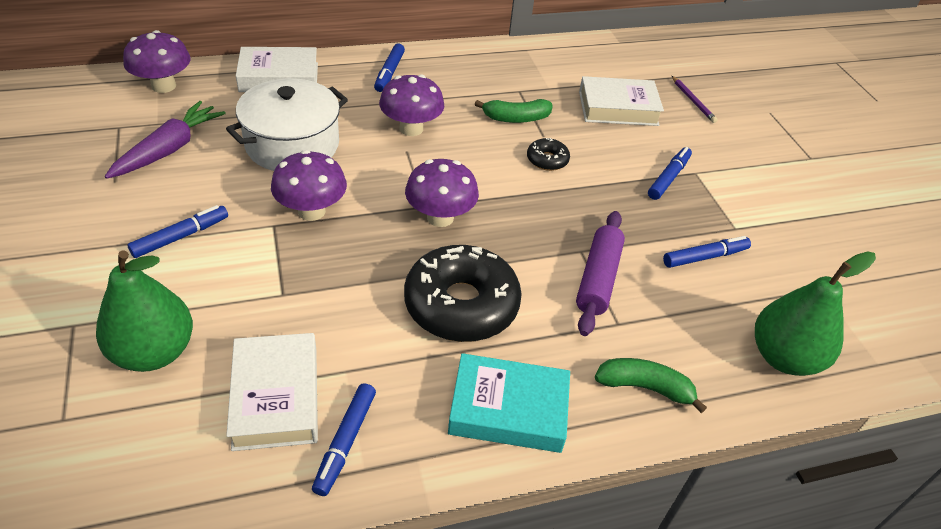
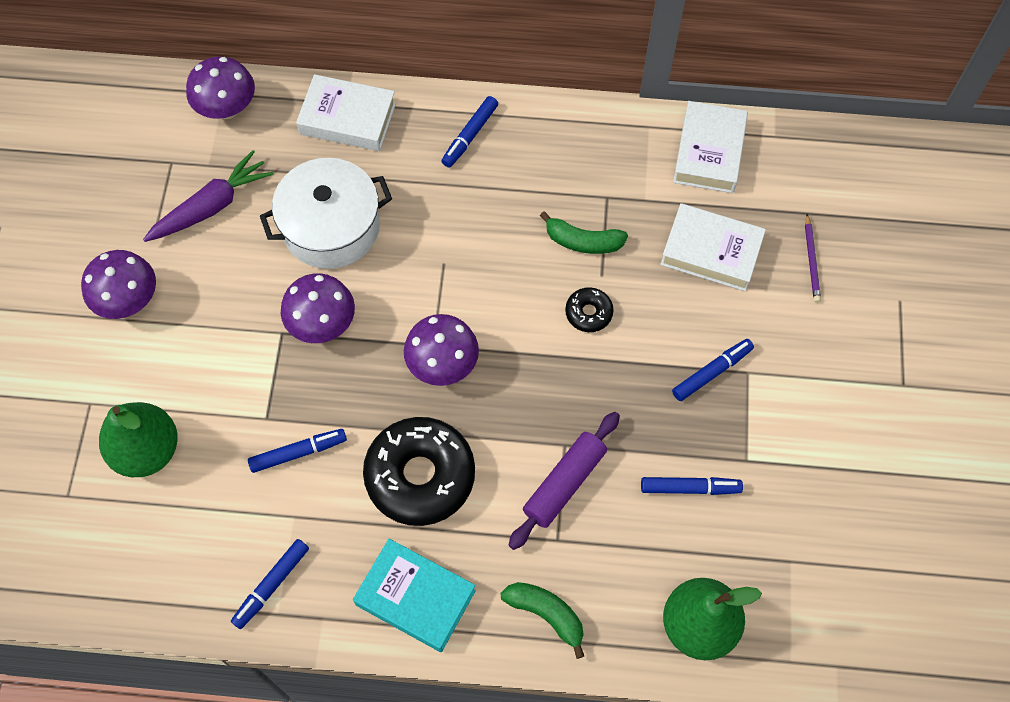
camera: 25 degrees right, 20 degrees up
(181, 237) = (196, 326): blue marker -> blue marker (298, 453)
(276, 397) = (230, 525): white book -> white book (709, 152)
(411, 128) = (461, 231): purple mushroom -> purple mushroom (128, 300)

